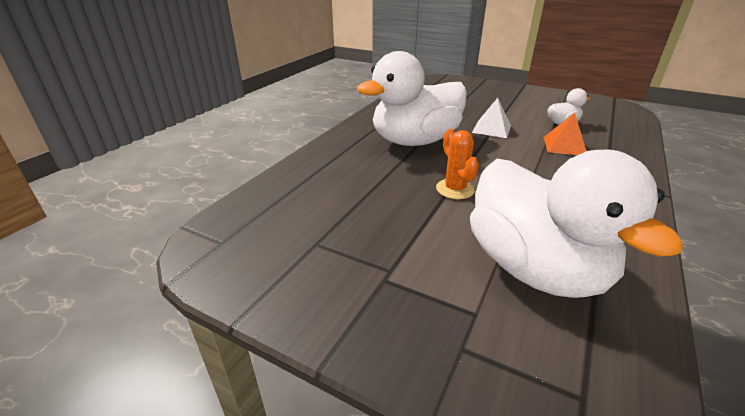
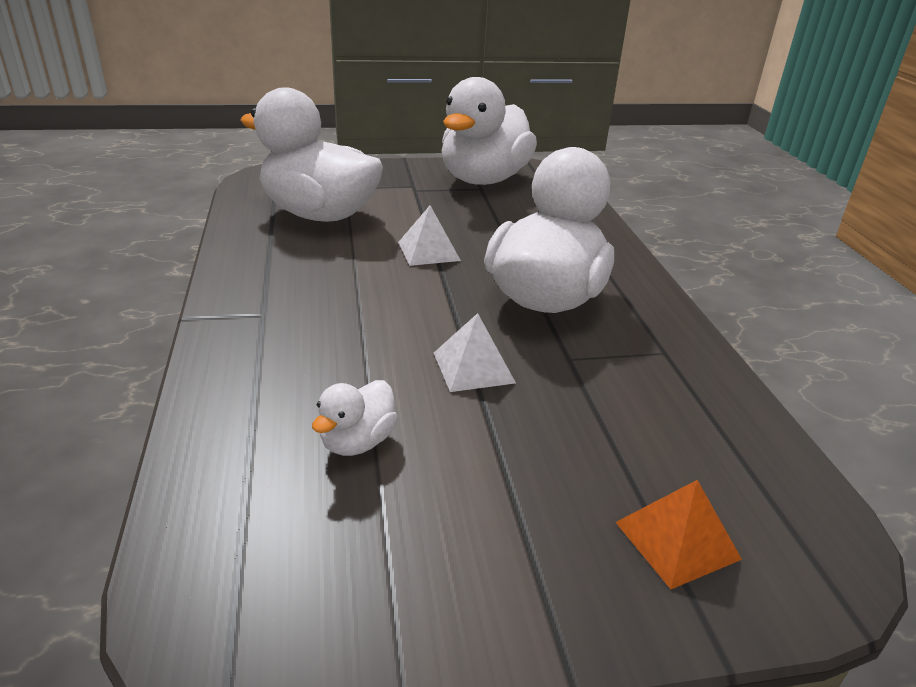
camera: 140 degrees right, 0 degrees up
(292, 256) = (483, 180): none -> white duck
(455, 189) = (428, 251): orange cactus -> white pyramid
(564, 146) = (334, 367): orange pyramid -> orange pyramid (677, 540)

